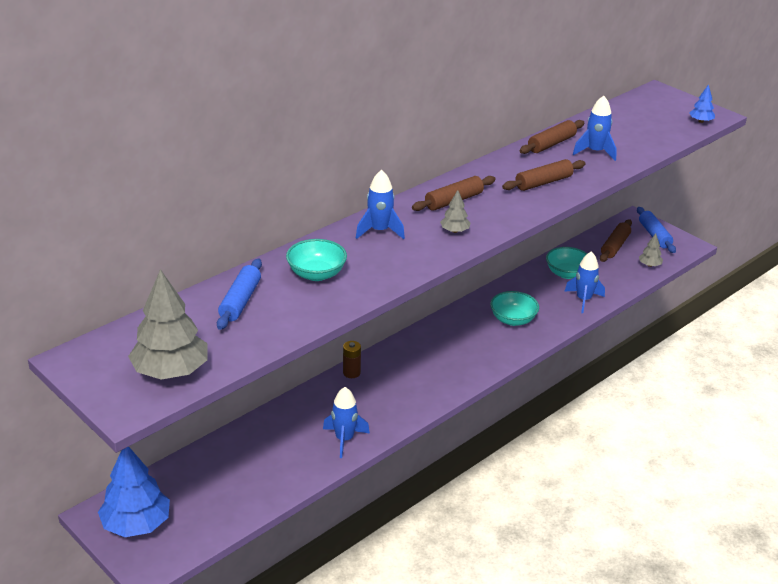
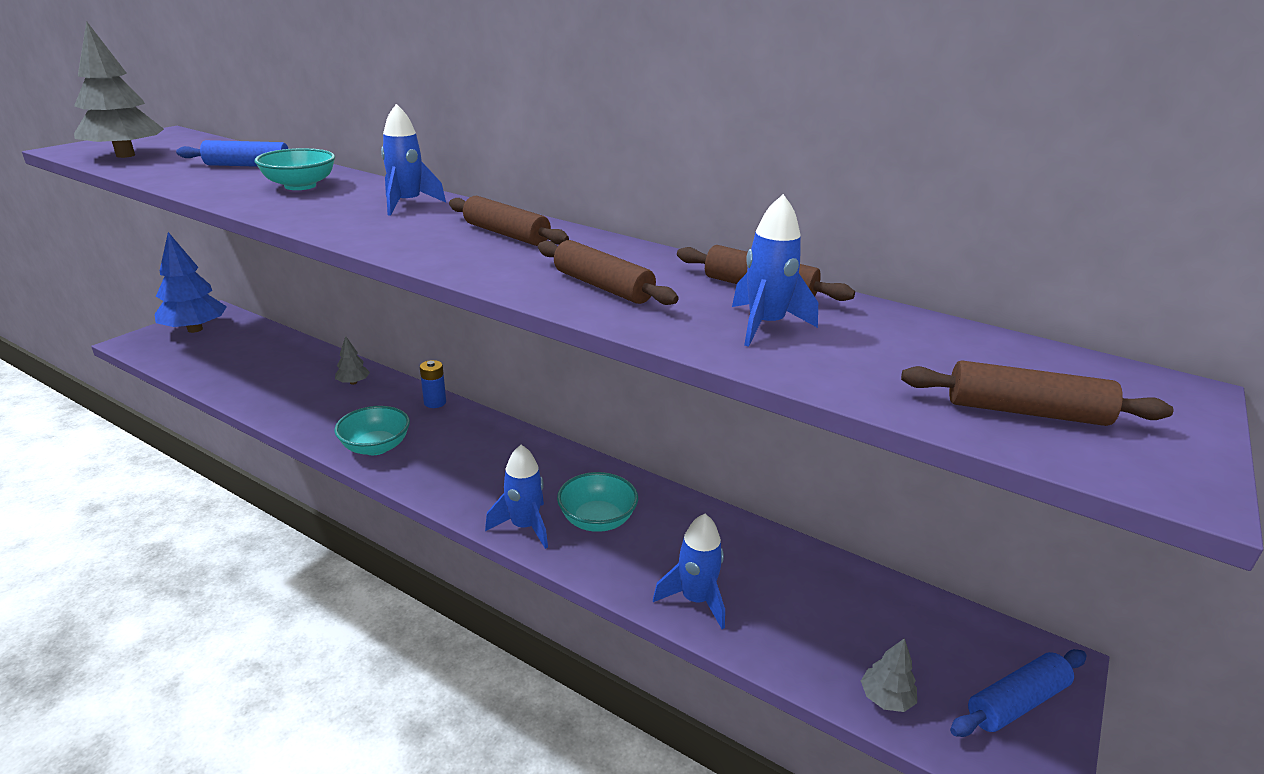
camera: 75 degrees right, 5 degrees down
(344, 439) = (306, 413): blue rocket -> blue rocket (524, 526)
(351, 373) = (435, 402): brown battery -> blue battery
(455, 231) = (415, 238): grey tree -> grey tree (353, 382)
(567, 273) = (768, 571): turquoise bowl -> turquoise bowl (376, 447)
(615, 246) = (914, 634): brown rolling pin -> brown rolling pin (1026, 412)
(700, 121) = (1094, 455): blue tree -> none

